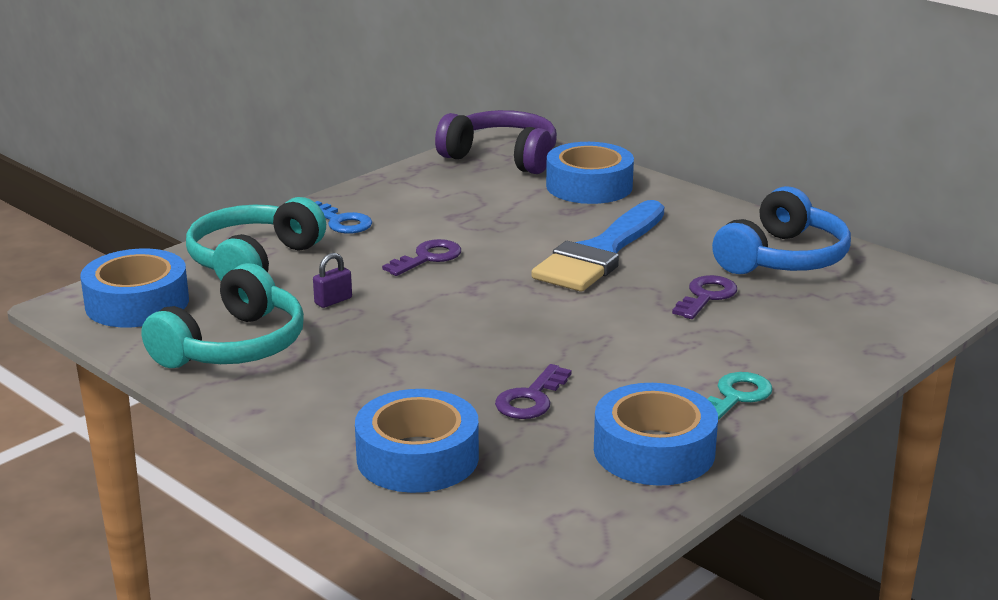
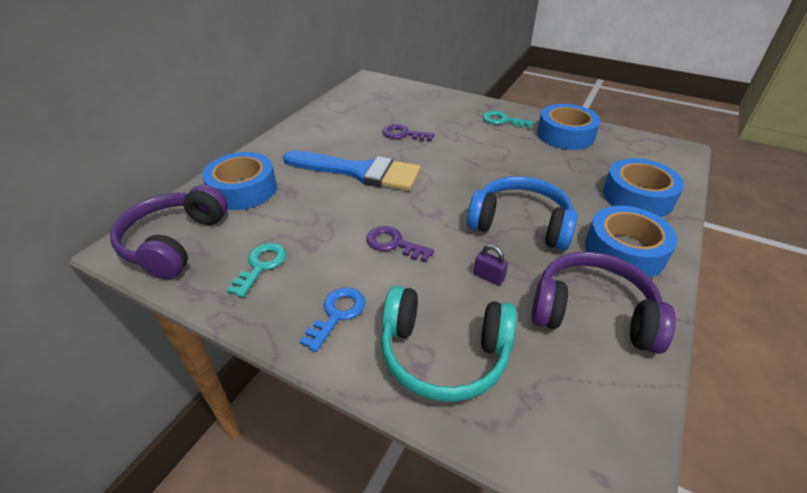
camera: 105 degrees left, 15 degrees up
(137, 303) = (573, 419): blue tape -> blue tape (624, 250)
(233, 346) = (592, 313): turquoise headphones -> purple headphones
(437, 193) = (261, 266): none -> turquoise key
(531, 399) = (550, 172): purple key -> none
(782, 258) = (346, 117): blue headphones -> blue headphones (520, 224)

